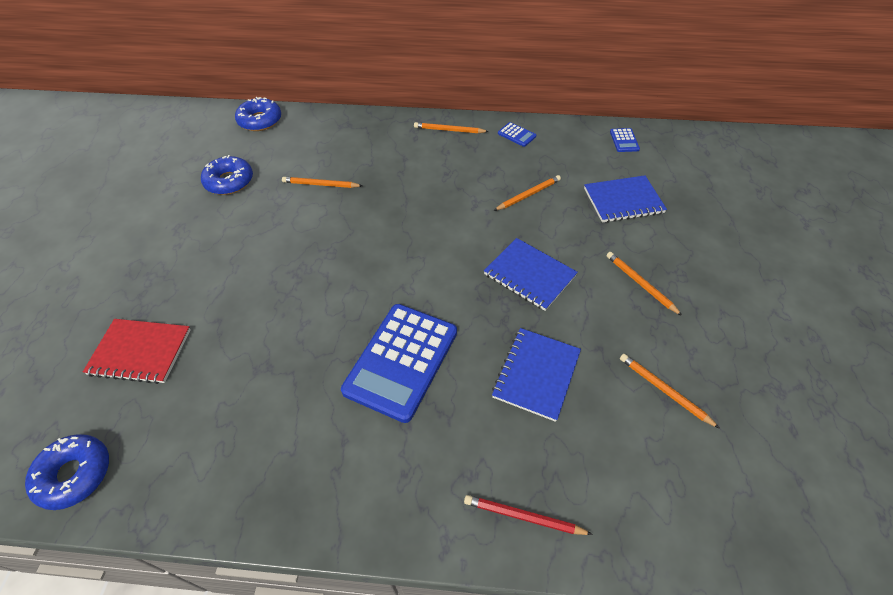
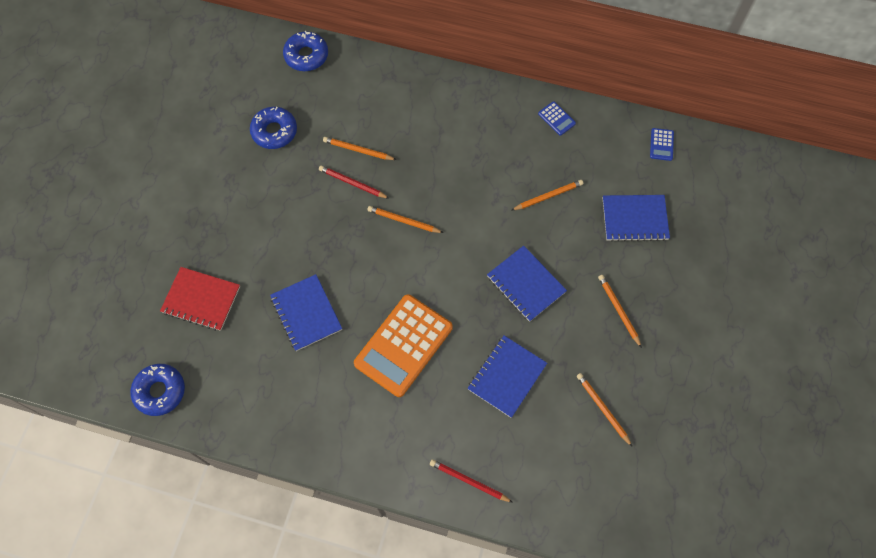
camera: 10 degrees right, 15 degrees up
(275, 345) = (306, 313): none -> blue notebook
(318, 213) = (352, 183): none -> red pencil
(401, 361) = (403, 345): blue calculator -> orange calculator
(449, 130) = (491, 101): orange pencil -> orange pencil (404, 221)

